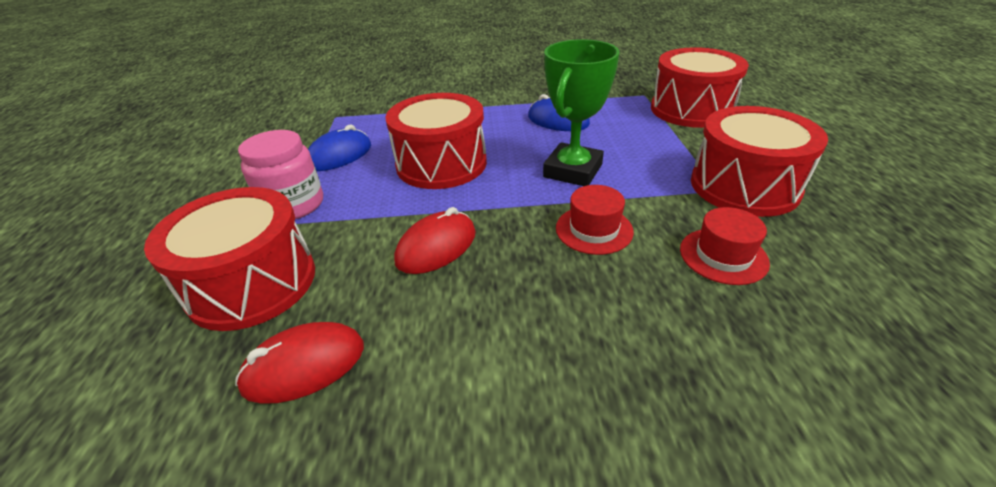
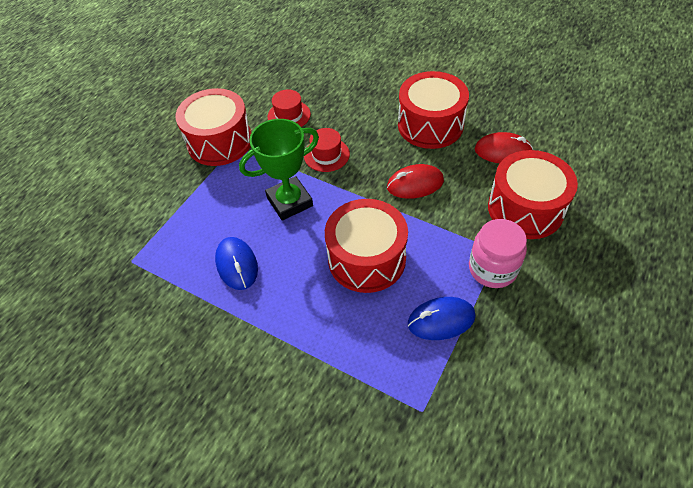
camera: 145 degrees left, 15 degrees up
(691, 109) = (134, 219): red drum -> red drum (430, 125)

